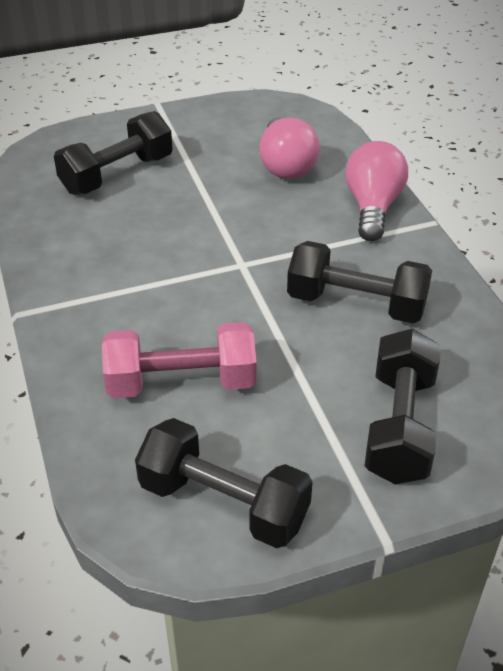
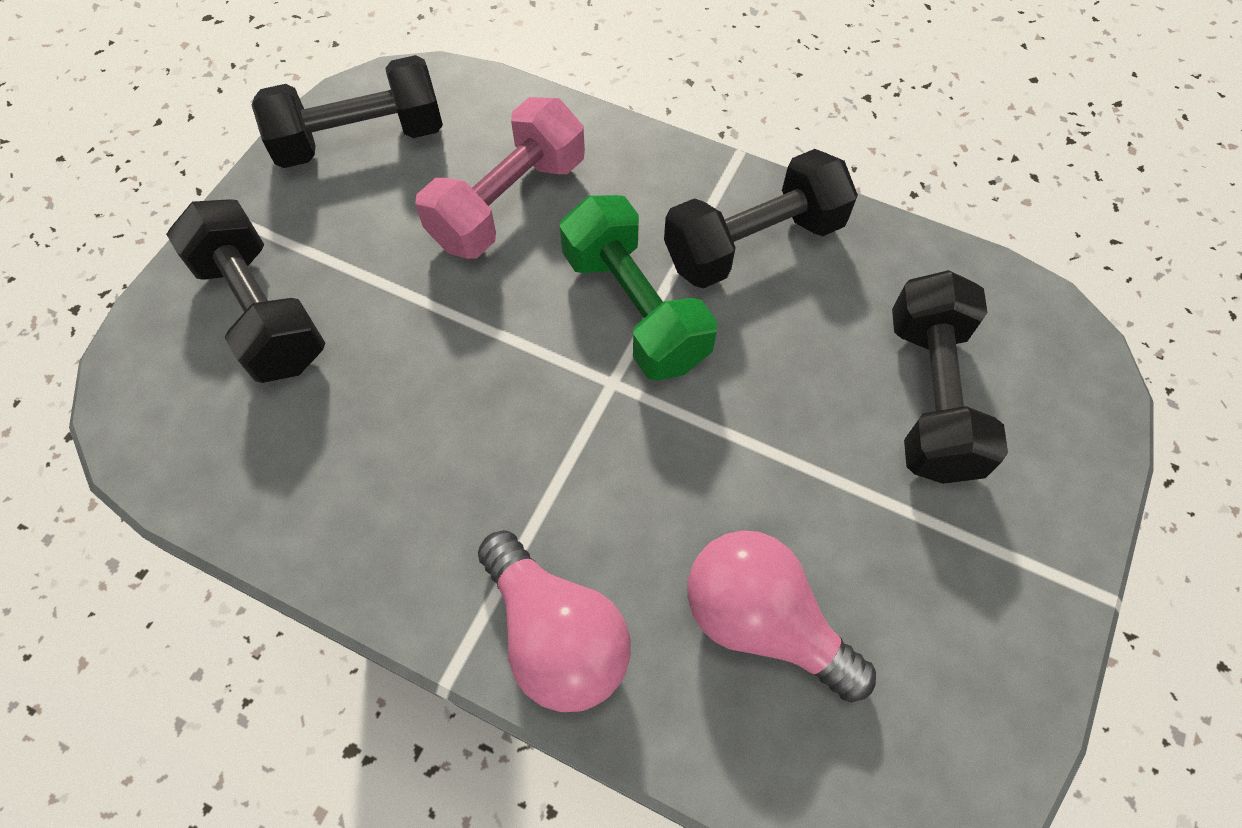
camera: 135 degrees right, 20 degrees up
(188, 283) = (635, 309): none -> green dumbbell
(356, 304) = (427, 430): black dumbbell -> black dumbbell (753, 243)

